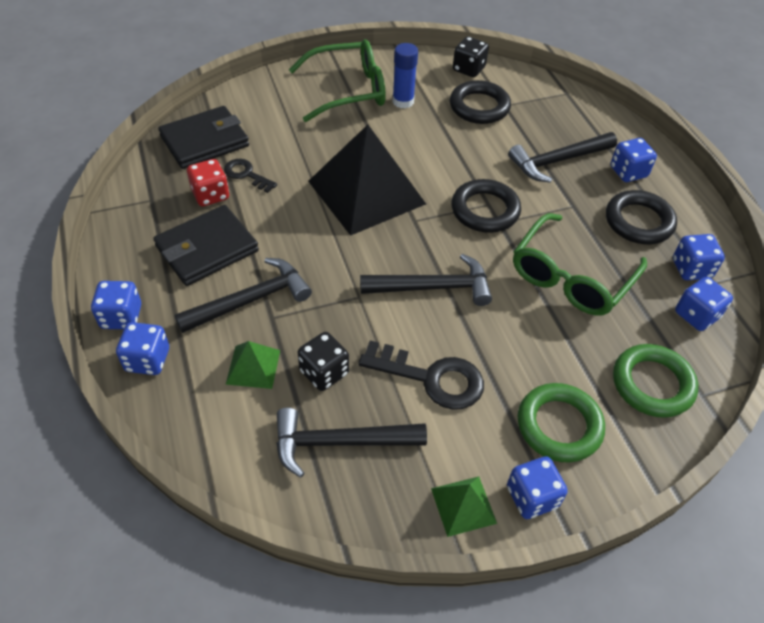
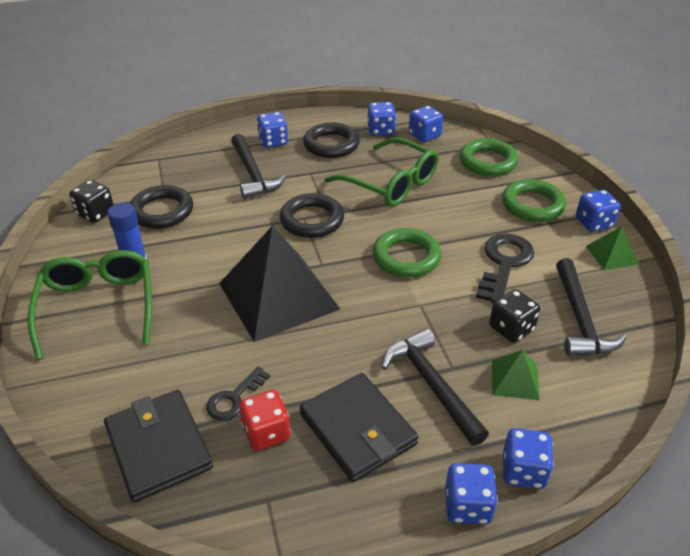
camera: 85 degrees left, 10 degrees down
(433, 287) = (406, 257): black hammer -> green ring

